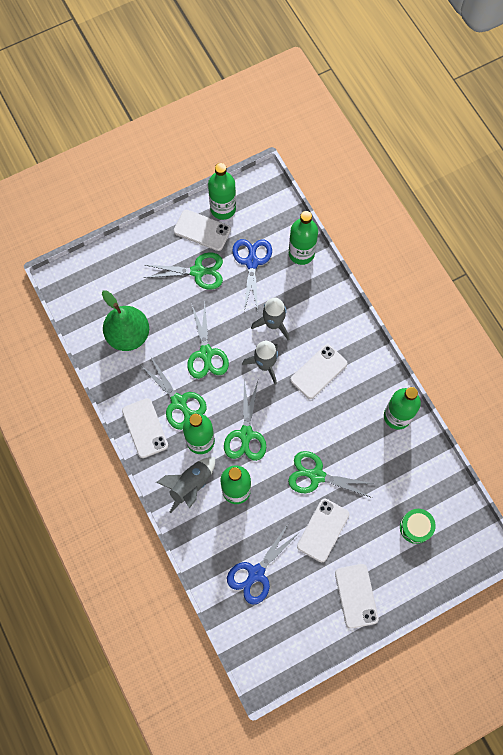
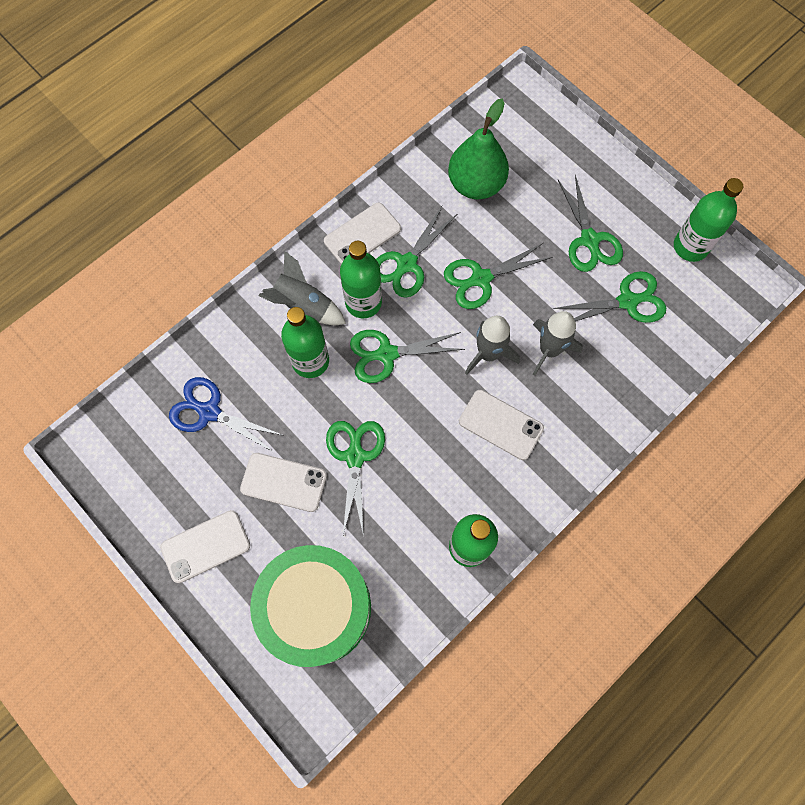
camera: 75 degrees right, 0 degrees up
(202, 230) = (649, 230): white phone -> none
(252, 262) = (628, 301): blue scissors -> green scissors
(301, 253) = (665, 361): green bottle -> none
(415, 527) = (316, 607): green drum -> green drum, size x2.36

